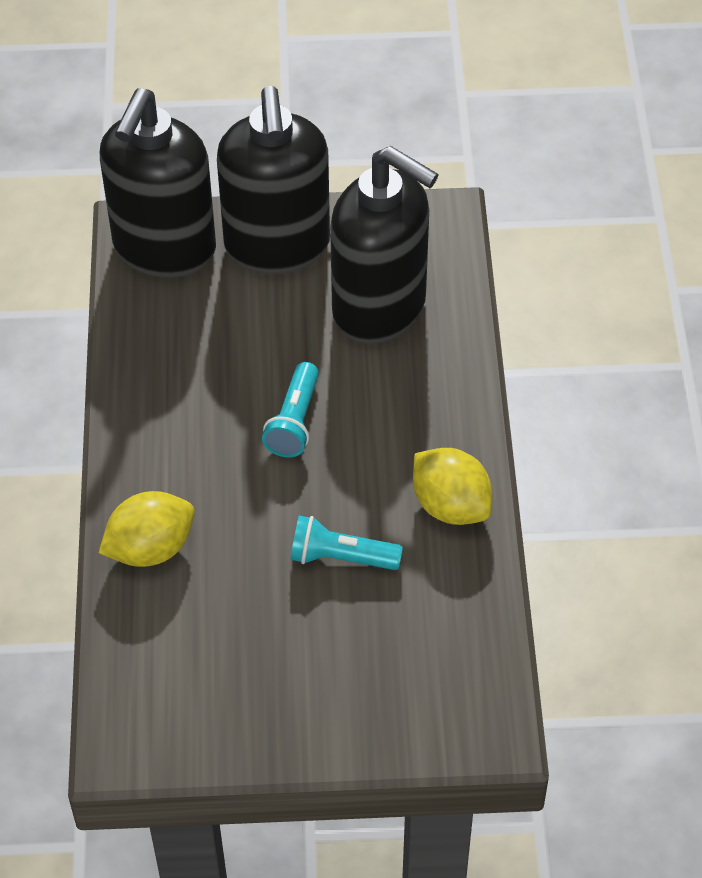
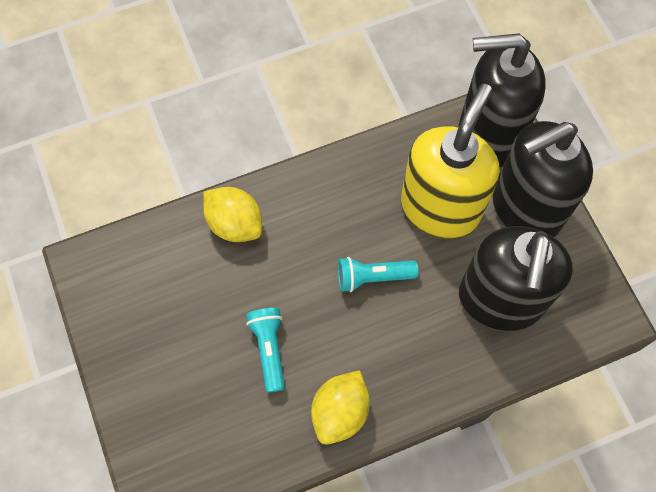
camera: 70 degrees right, 15 degrees up
(236, 326) = (440, 208): none -> yellow soap dispenser

